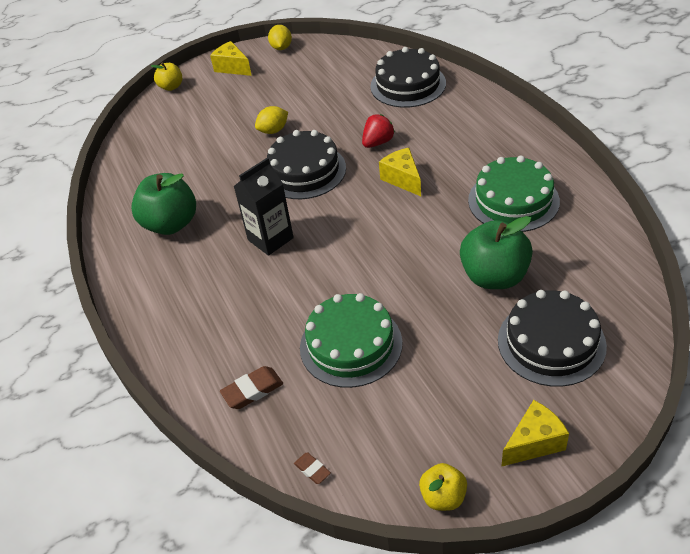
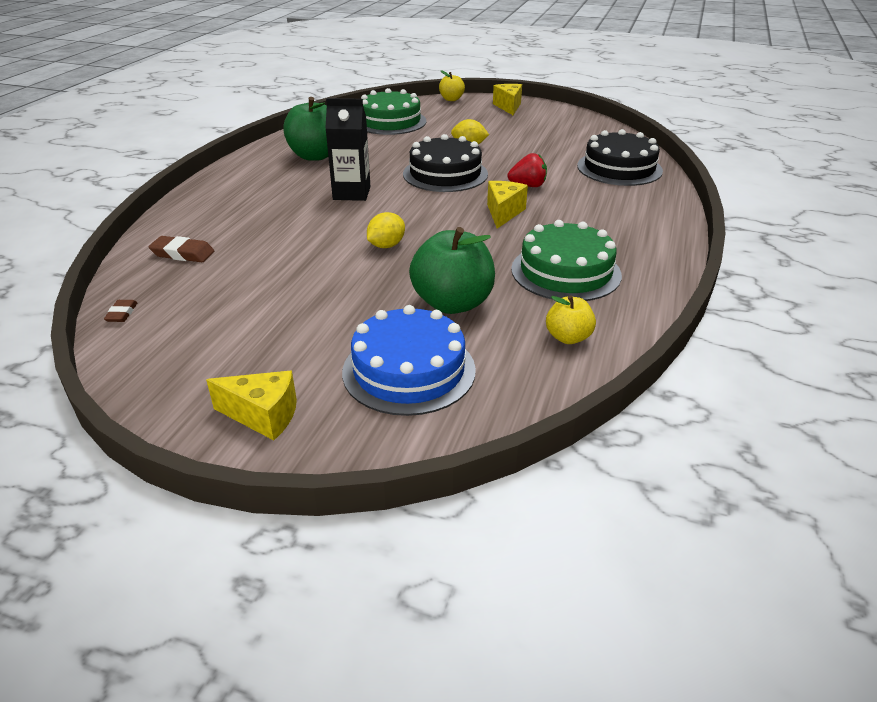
camera: 40 degrees right, 10 degrees down
(281, 47) = (563, 111): yellow lemon -> yellow lemon (386, 245)
(351, 345) = (279, 272): green cake -> green cake (390, 122)
(443, 497) = (146, 391): yellow apple -> yellow apple (568, 337)
(551, 342) = (409, 370): black cake -> blue cake

